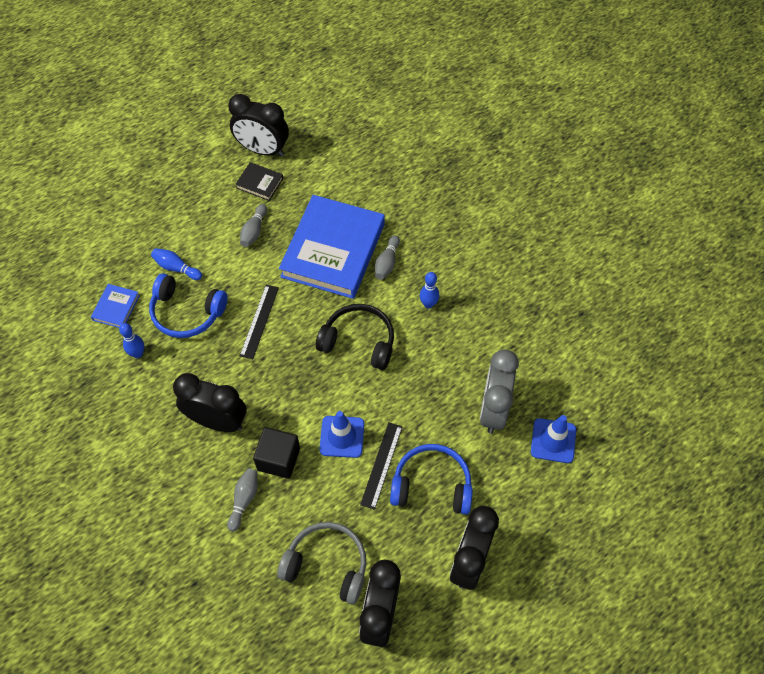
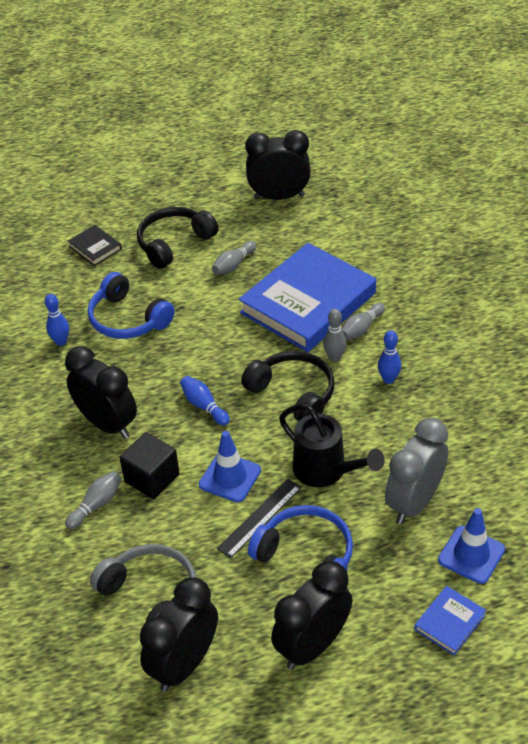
camera: 25 degrees right, 15 degrees down
(116, 308) = (61, 297): blue book -> blue book (449, 622)
(176, 268) = (138, 278): blue bowling pin -> blue bowling pin (204, 406)
(192, 223) = (174, 243): none -> black headphones
(259, 321) = (197, 346): black ruler -> none
(260, 183) = (261, 225): black book -> black book (95, 248)
(262, 150) = (279, 197): black clock -> black clock turned 135 degrees clockwise
(377, 297) = (334, 358): none -> grey bowling pin
(415, 405) = (326, 471): none -> black watering can

